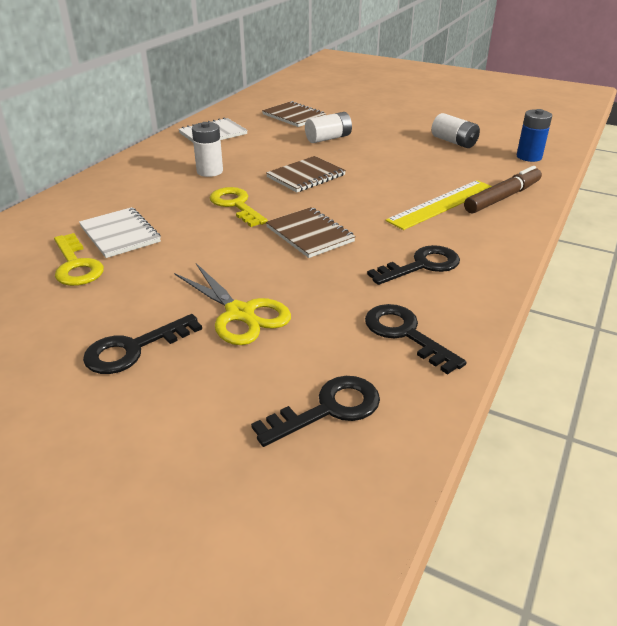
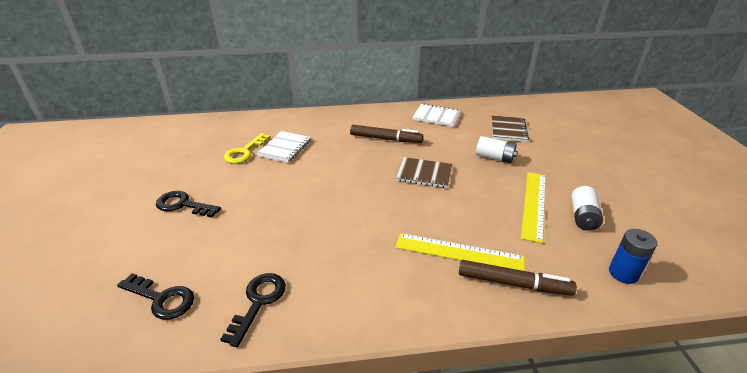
camera: 55 degrees right, 0 degrees up
(210, 171) = (386, 139): white battery -> brown marker
(236, 205) = (354, 166): yellow key -> none
(240, 313) = (236, 223): yellow scissors -> none
(309, 234) = (347, 209): brown notebook -> none
(416, 151) = (534, 204): none -> yellow ruler
(422, 265) = (353, 277): black key -> none

